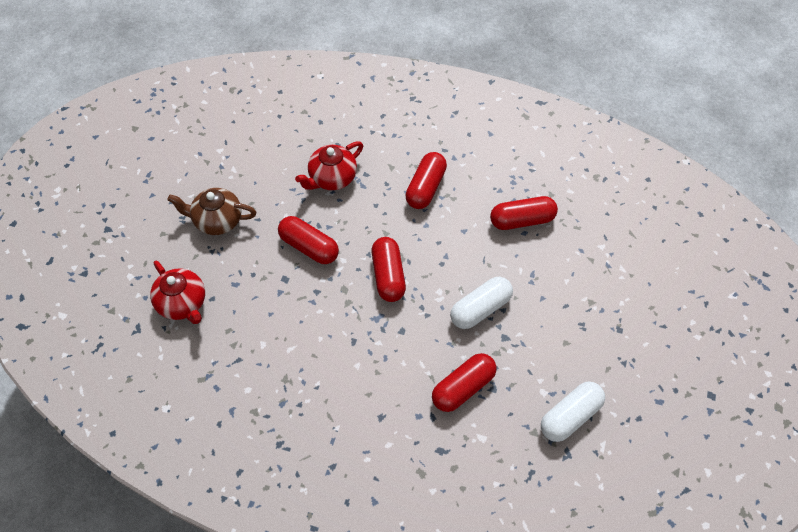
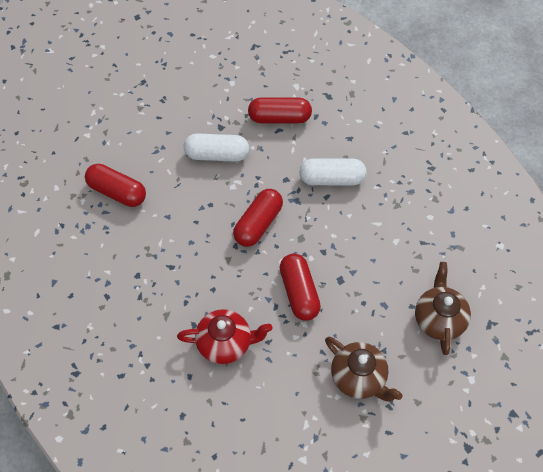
camera: 140 degrees left, 0 degrees up
(183, 303) = (439, 319): red teapot -> brown teapot
(425, 187) = (158, 273): red capsule -> none
(570, 416) = (231, 61): white capsule -> white capsule (332, 179)

